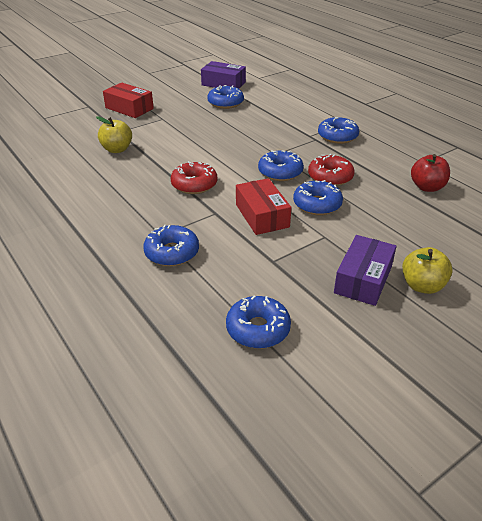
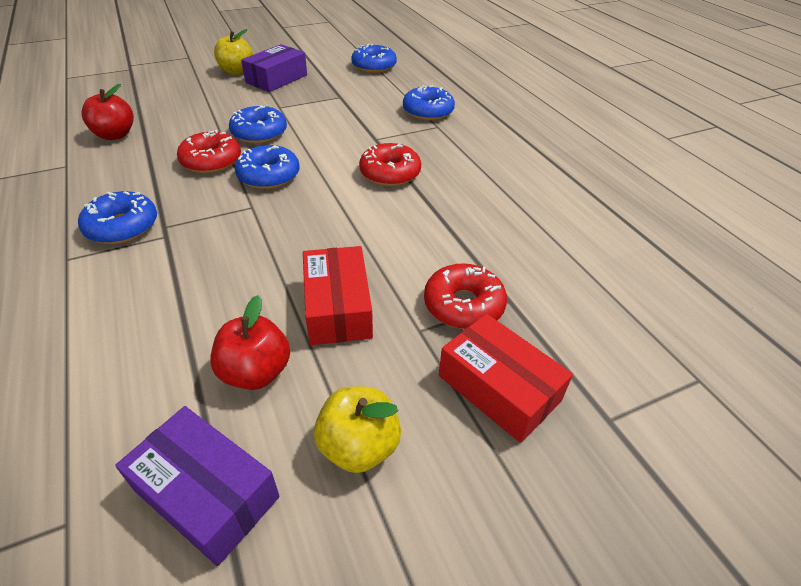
camera: 170 degrees left, 5 degrees up
(117, 149) = (504, 251): yellow apple -> yellow apple (359, 446)
(142, 127) = (463, 305): none -> red donut
(225, 103) = (256, 372): blue donut -> red apple
(262, 215) = (327, 130): red box -> red box (338, 307)

